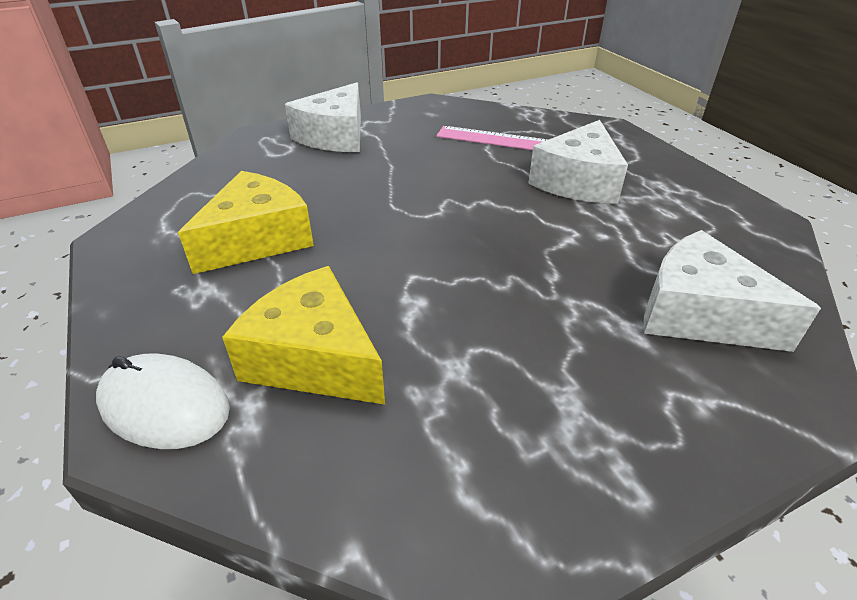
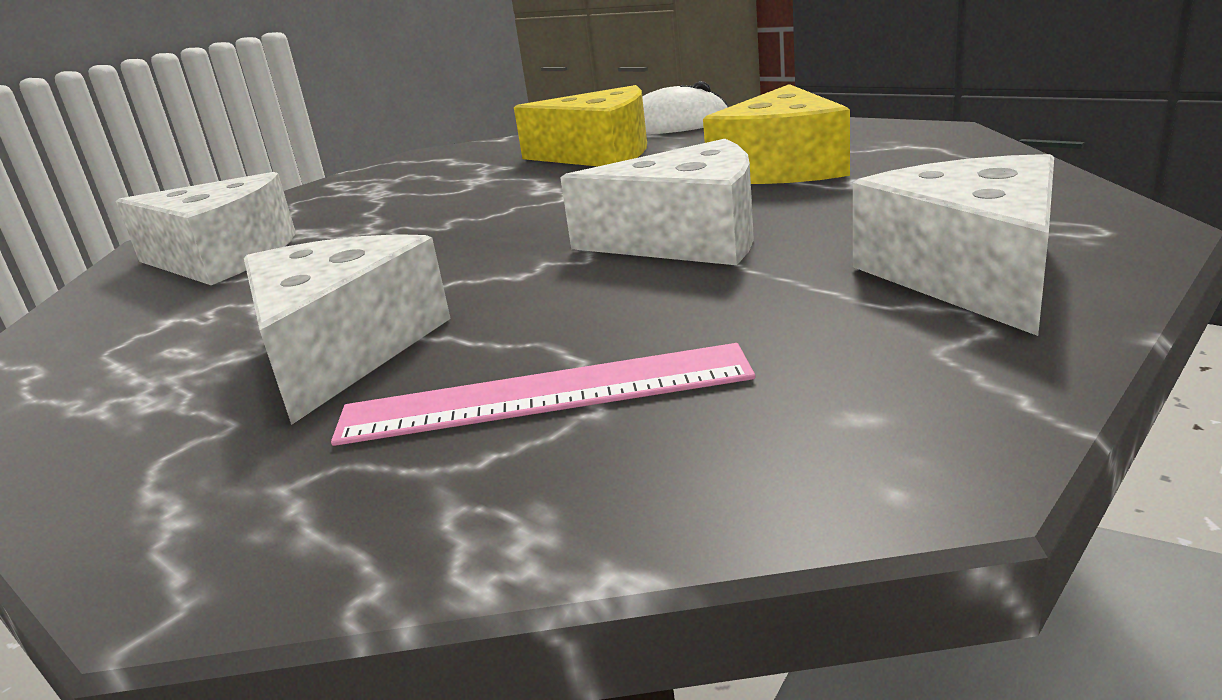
camera: 160 degrees right, 15 degrees down
(391, 193) = (686, 239): none -> white cheese

